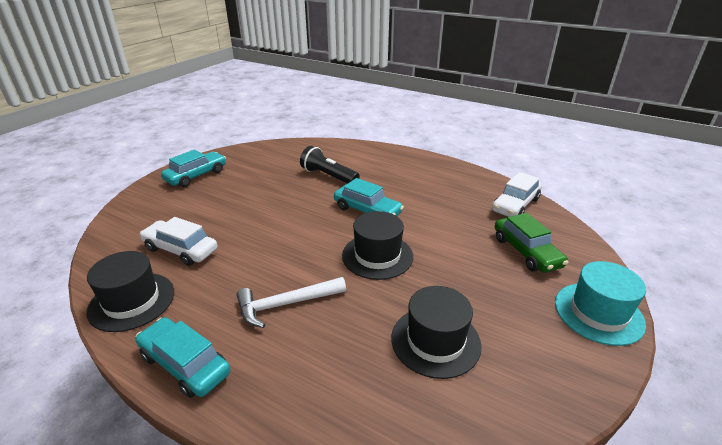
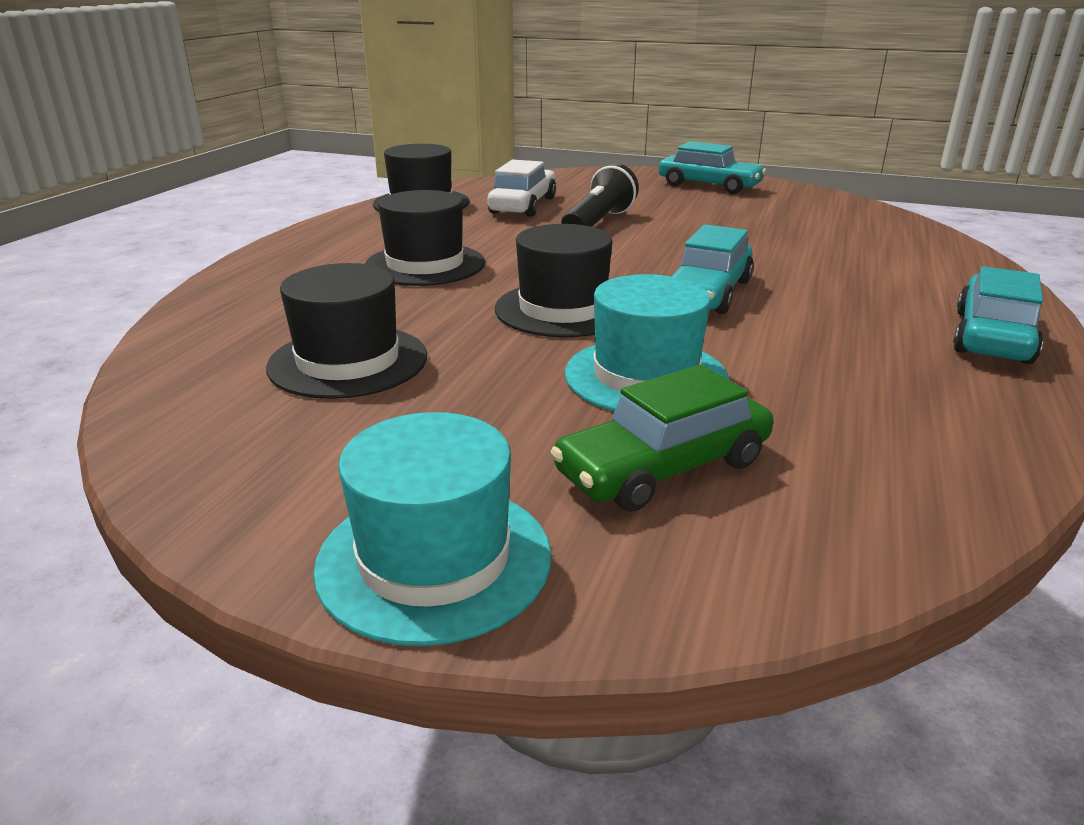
camera: 80 degrees right, 5 degrees down
(185, 364) = (323, 236): turquoise car -> turquoise car (992, 336)
(286, 304) = (425, 264): white hammer -> black hat
(328, 176) = (806, 255): black flashlight -> black flashlight (598, 223)
(454, 243) = (645, 376): none -> turquoise hat
(515, 205) = (910, 465): white car -> none

